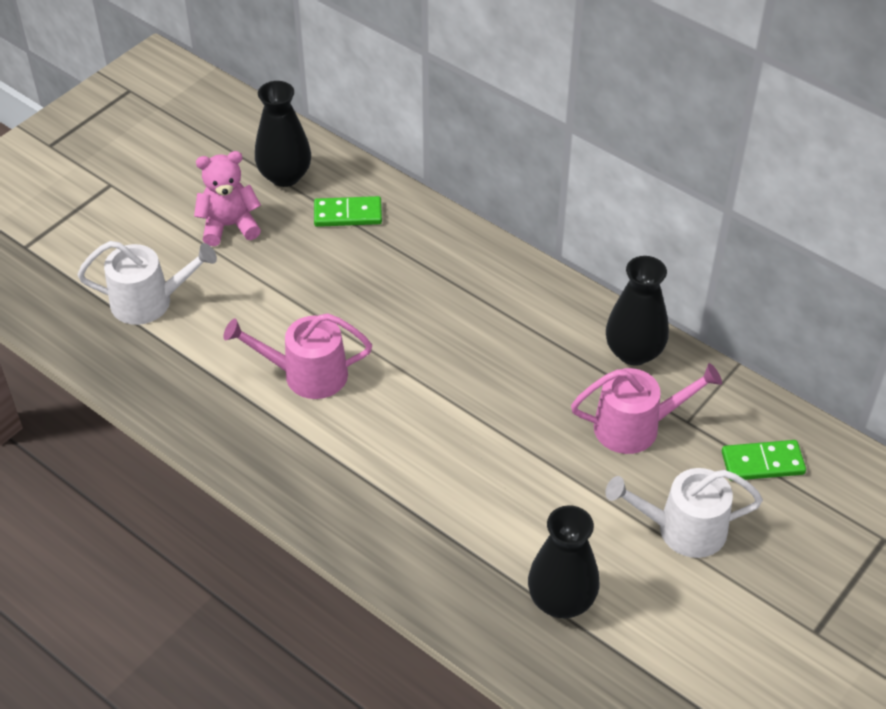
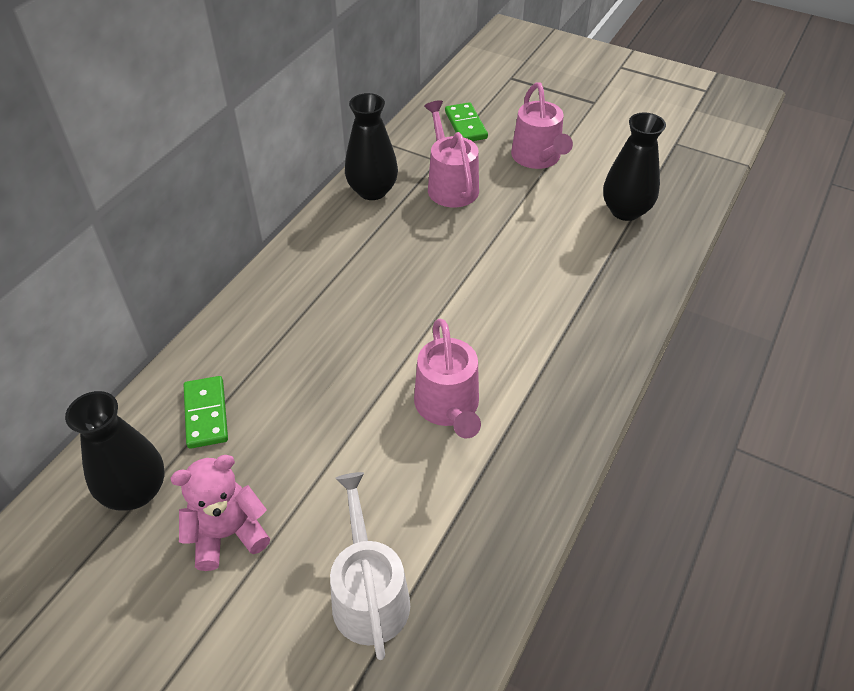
camera: 100 degrees left, 0 degrees up
(229, 226) = (228, 533): pink teddy bear -> pink teddy bear turned 90 degrees clockwise
(683, 529) = (537, 157): white watering can -> pink watering can

